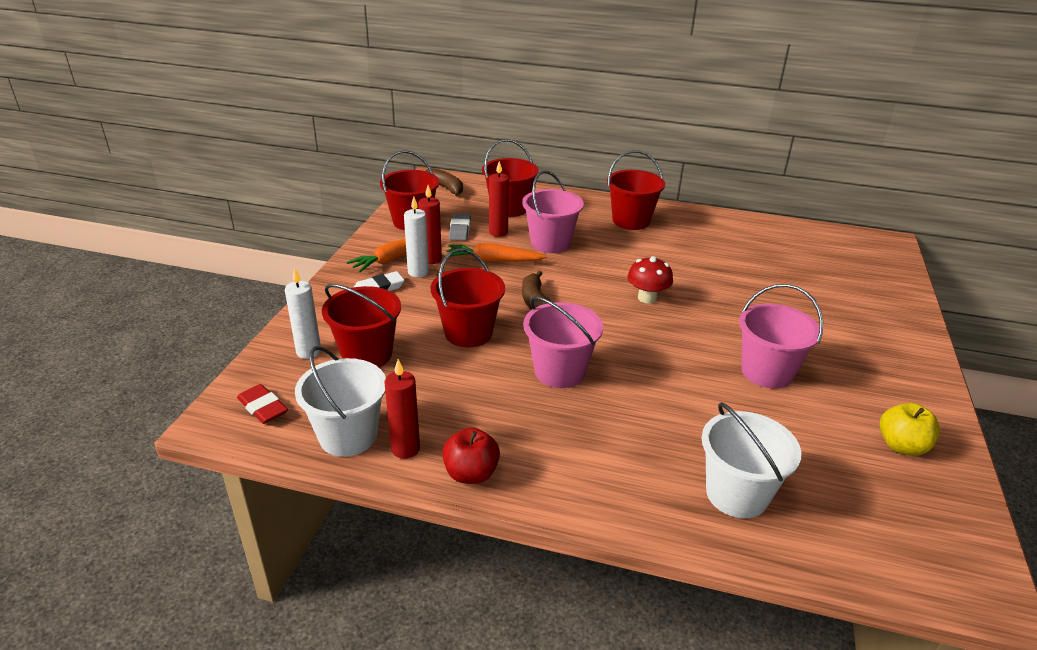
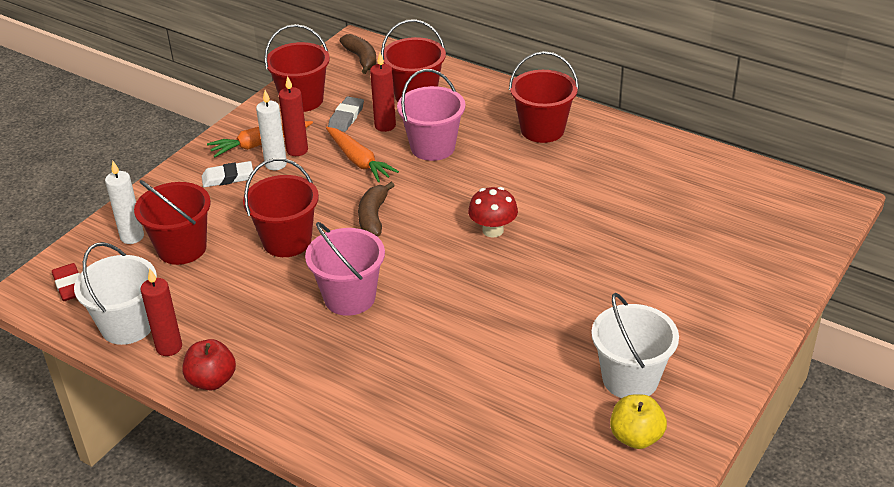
camera: 20 degrees right, 5 degrees up
(493, 261) = (359, 161): orange carrot -> orange carrot turned 150 degrees counterclockwise
(736, 494) = (435, 448): white bucket -> white bucket (630, 379)
(766, 372) = (558, 335): pink bucket -> none

